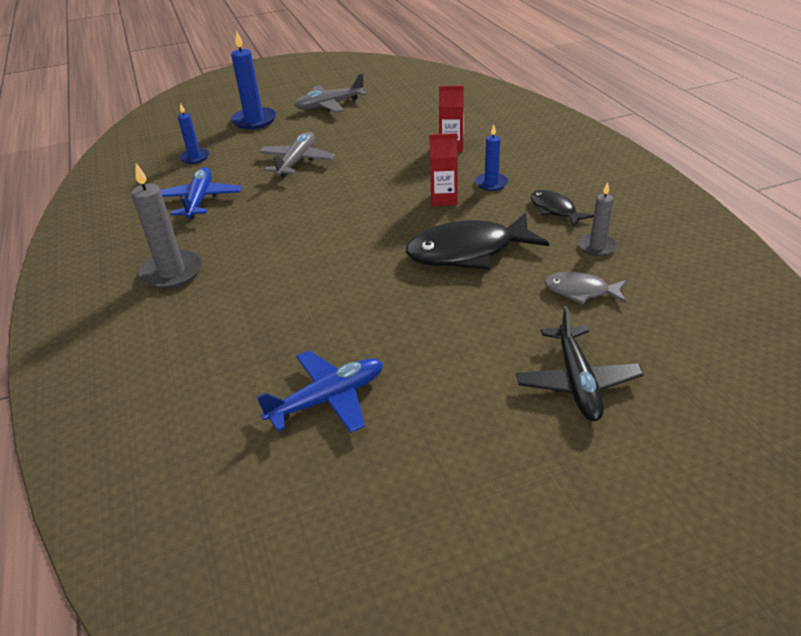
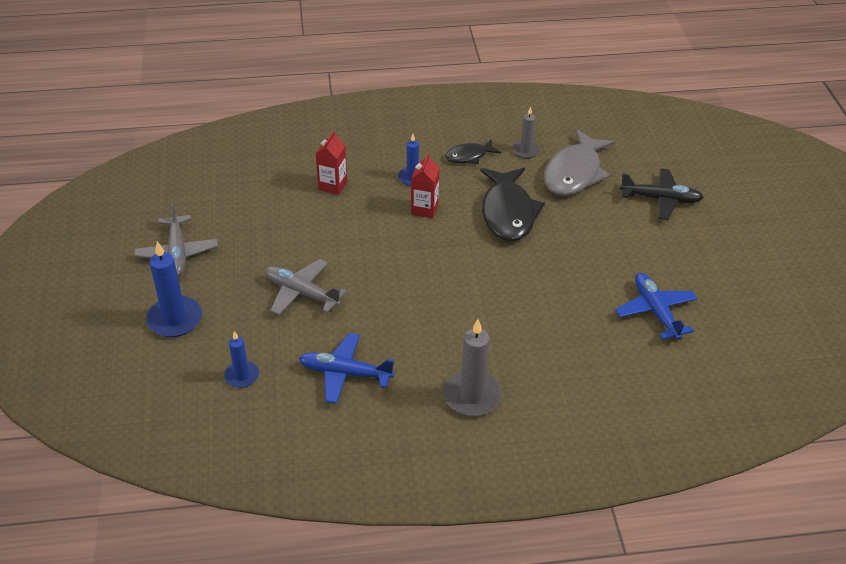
camera: 80 degrees left, 5 degrees up
(580, 291) = (574, 173): grey fish -> grey fish, size x1.89

